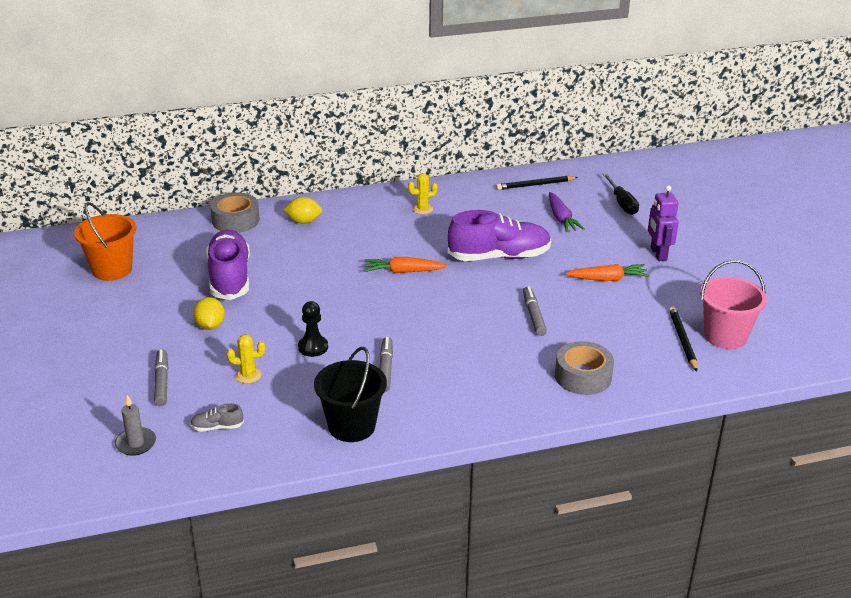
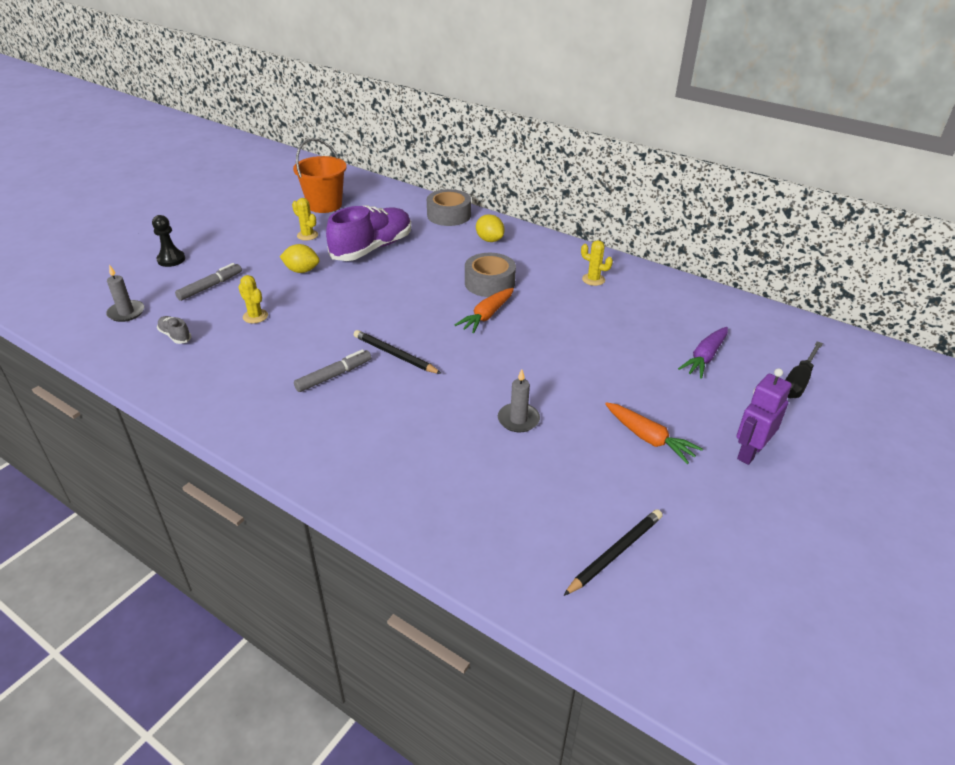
camera: 50 degrees right, 5 degrees up
(153, 300) = (307, 235): none -> yellow cactus
(210, 326) = (301, 271): yellow lemon -> yellow lemon turned 60 degrees clockwise
(313, 347) = (324, 326): black pawn -> black pawn (171, 259)
(351, 426) = (234, 398): black bucket -> none
(403, 272) = (487, 316): orange carrot -> orange carrot turned 105 degrees counterclockwise
(499, 257) = (584, 353): purple shoe -> none
(533, 315) = (518, 419): grey marker -> grey candle
(535, 185) = (733, 316): black pencil -> black pencil (395, 355)
(583, 376) = (456, 504): grey tape -> grey tape (489, 283)
(725, 336) = (672, 589): pink bucket -> none

